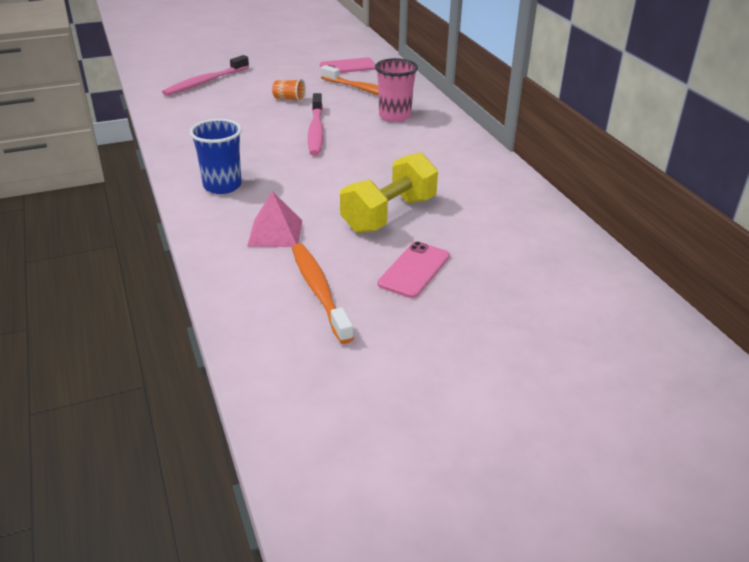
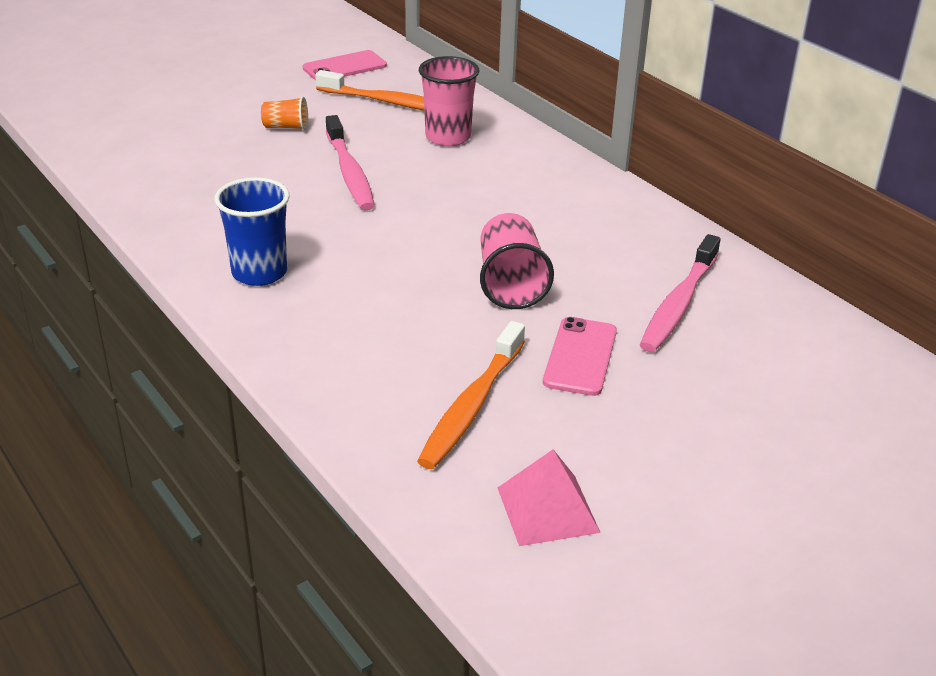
camera: 15 degrees left, 0 degrees up
(205, 82) = (146, 113): pink toothbrush -> pink toothbrush (679, 304)
(275, 233) = (370, 332): pink pyramid -> pink pyramid (547, 509)
(319, 291) = (472, 405): orange toothbrush -> orange toothbrush turned 120 degrees counterclockwise
(389, 215) = (510, 284): yellow dumbbell -> pink cup

